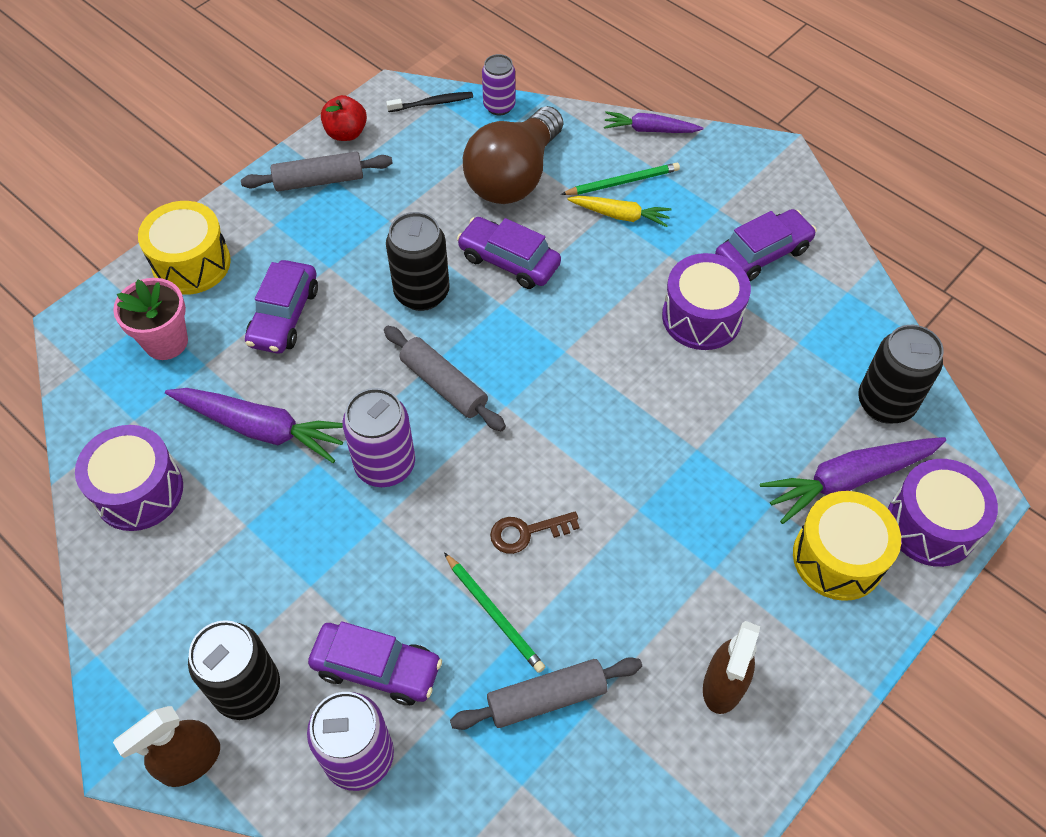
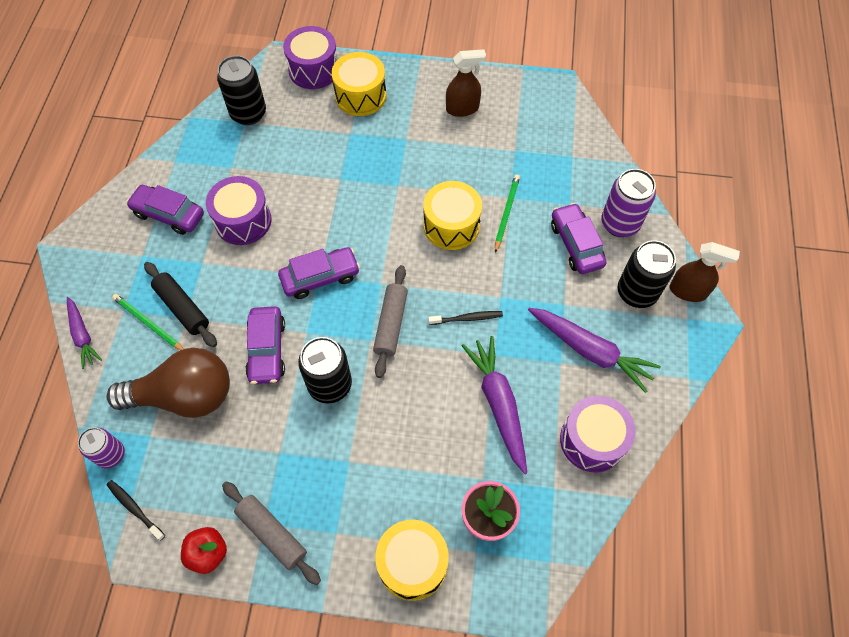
camera: 125 degrees left, 5 degrees up
(284, 316) = (409, 458): purple car -> purple car (320, 277)
(385, 465) = (467, 318): purple can -> black toothbrush
(526, 532) = (451, 225): brown key -> yellow drum
(546, 698) = (527, 169): grey rolling pin -> none
(620, 215) = (182, 308): yellow carrot -> black rolling pin
(848, 480) = (311, 109): purple carrot -> purple carrot (590, 351)

